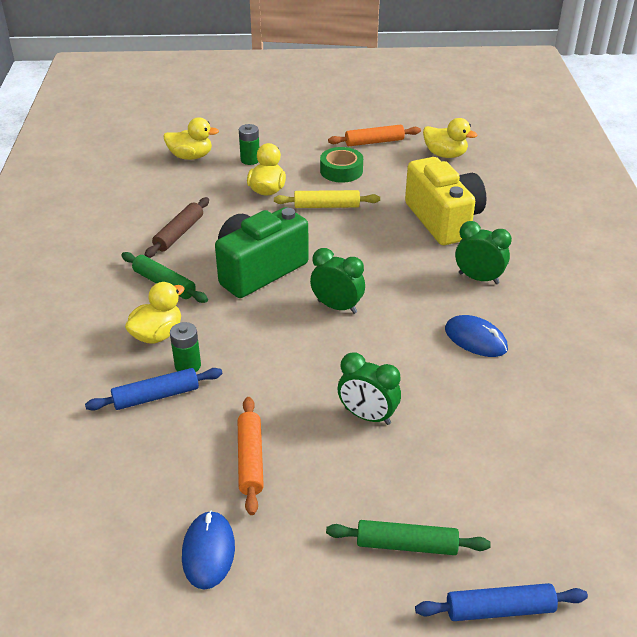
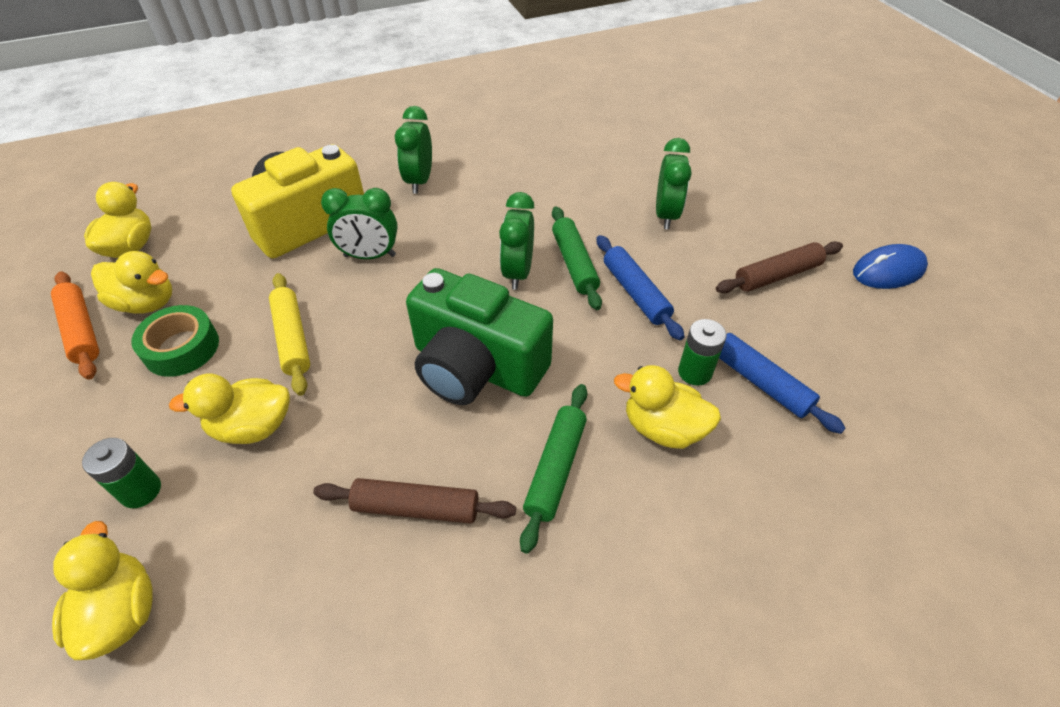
camera: 110 degrees left, 10 degrees up
(250, 460) = (777, 275): orange rolling pin -> brown rolling pin
(387, 160) = (146, 303): none -> yellow duck
(391, 242) = (370, 256): none -> green clock
(406, 544) = (777, 170): green rolling pin -> green rolling pin (574, 263)
(475, 339) = (519, 170): blue mouse -> none
(499, 609) = (788, 126): blue rolling pin -> blue rolling pin (635, 293)

